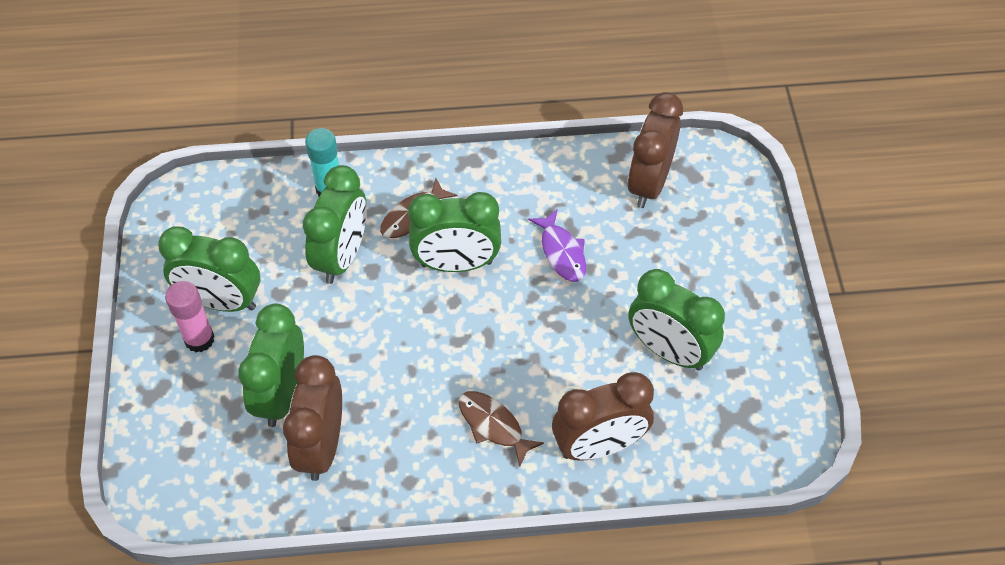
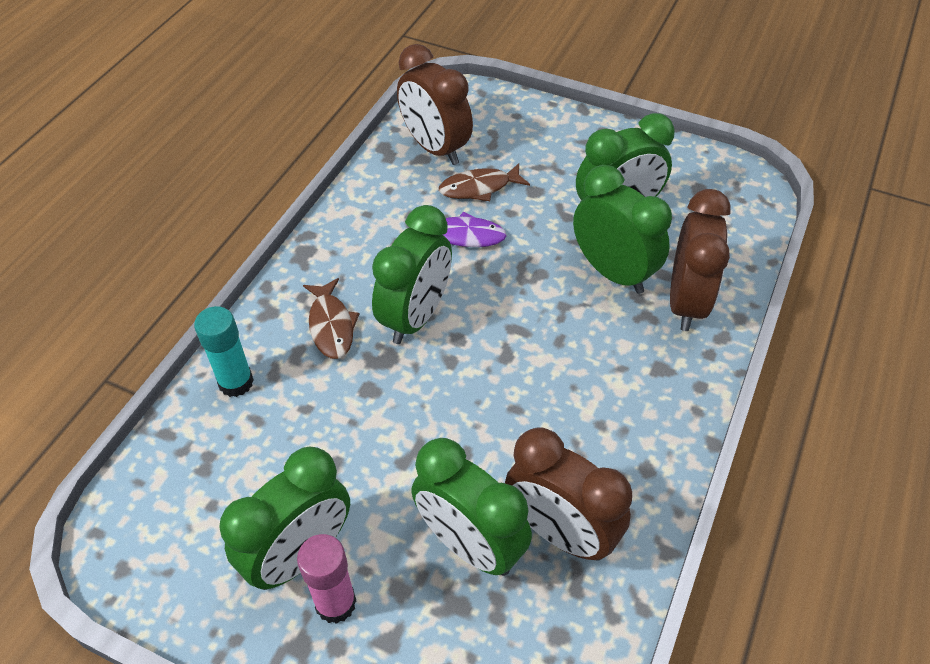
camera: 60 degrees left, 5 degrees down
(342, 256) = (332, 409): green clock -> green clock (612, 272)
(493, 425) = (620, 370): brown fish -> brown fish (479, 188)

